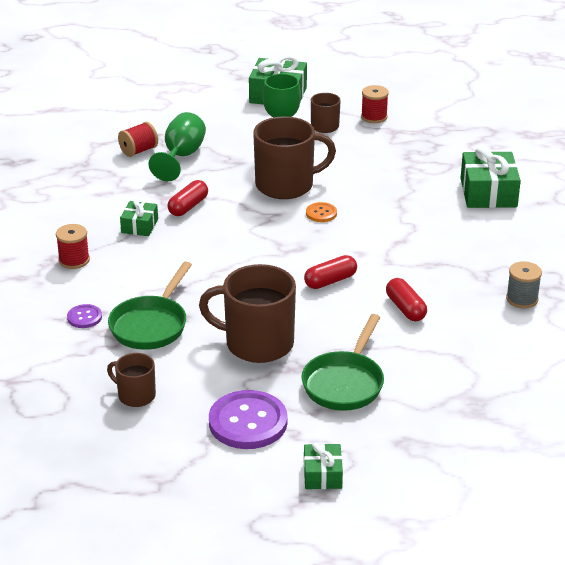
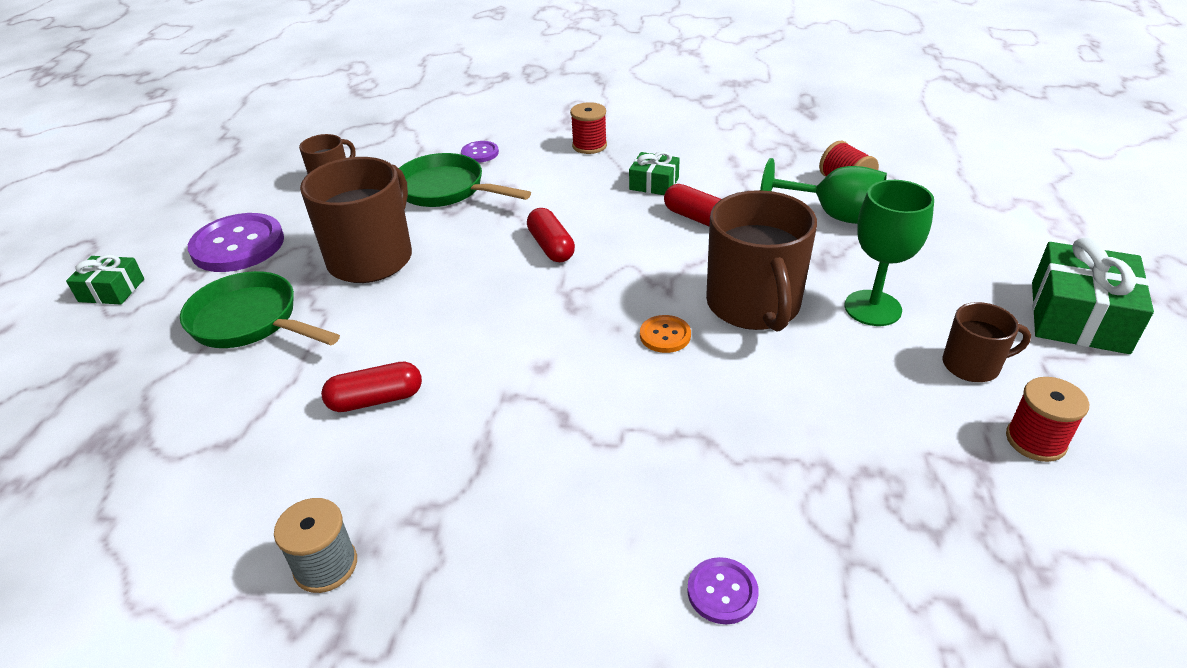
camera: 100 degrees right, 5 degrees up
(330, 281) = (478, 329): red capsule -> red capsule (551, 247)
(488, 193) = (722, 592): green gift -> purple button

